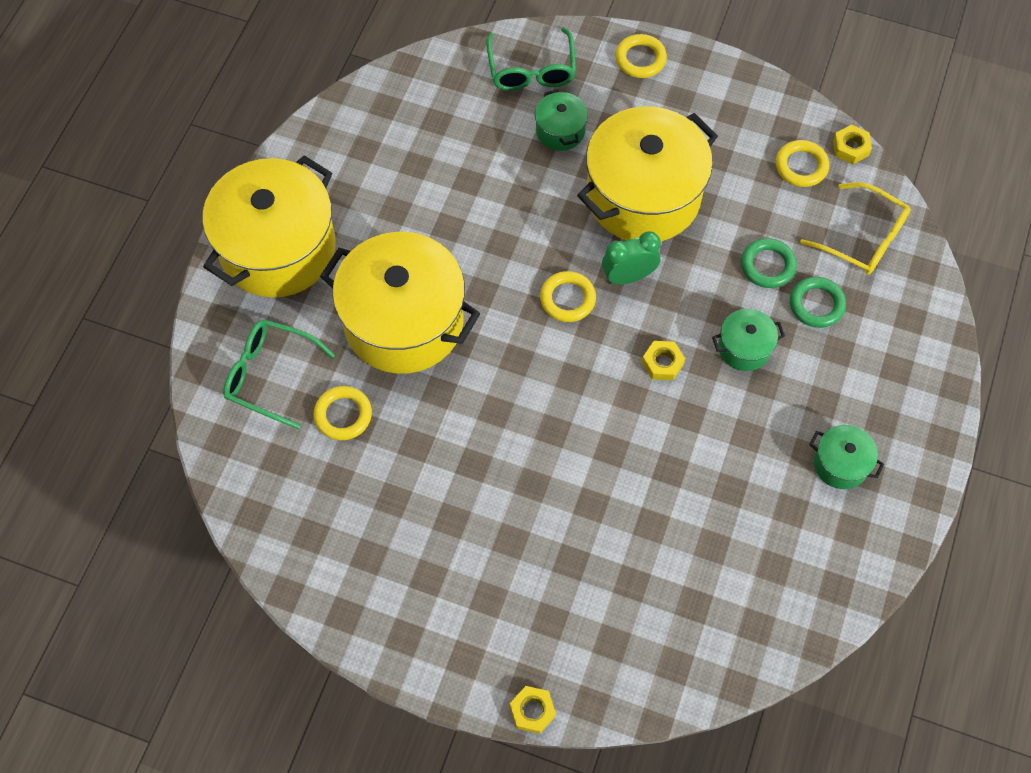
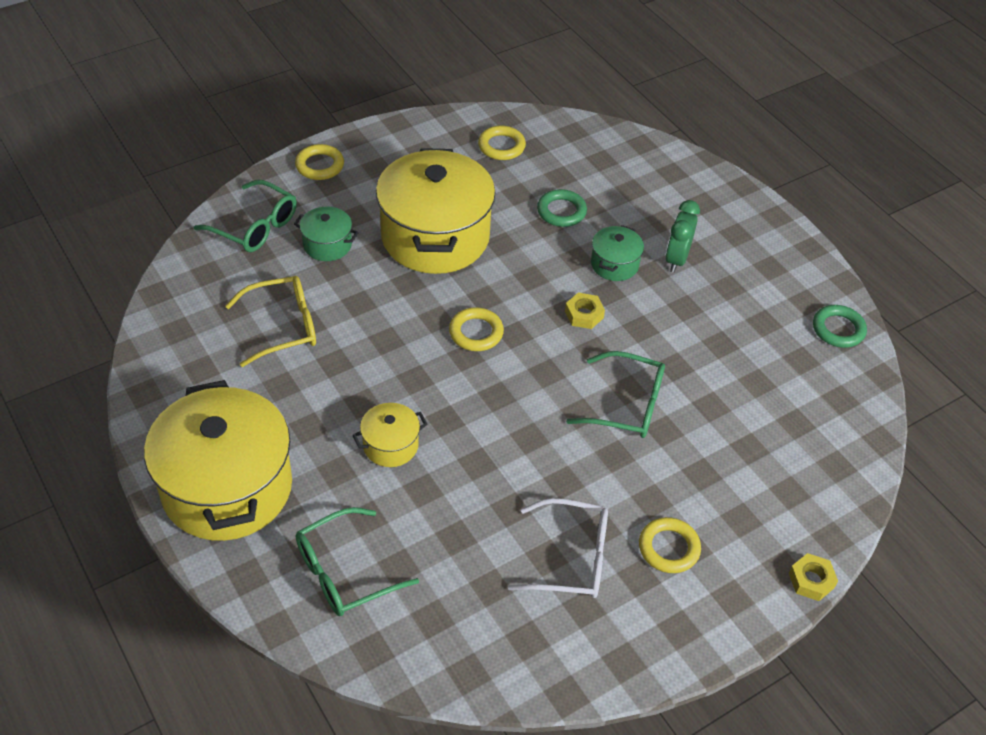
camera: 55 degrees left, 15 degrees down
(343, 415) = (435, 542): yellow ring -> yellow ring (668, 548)
(404, 322) = (390, 445): yellow pot -> yellow pot, size x0.44
(405, 517) = (571, 558): none -> white glasses
(593, 459) = (626, 405): none -> green glasses
(628, 276) = (493, 287): green clock -> green clock (676, 259)
(816, 304) = (616, 208): green ring -> green ring (838, 329)
(840, 464) = (750, 275): green pot -> none
(850, 148) = (513, 116): yellow nut -> none
(863, 238) = (589, 154): yellow glasses -> yellow glasses (283, 327)

